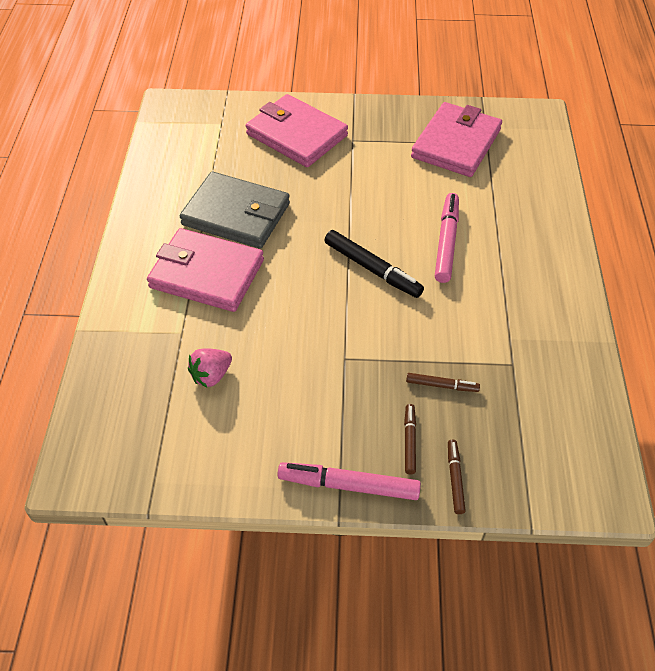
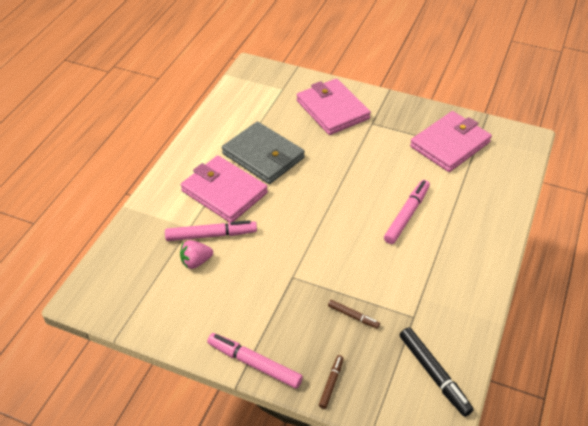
camera: 20 degrees right, 5 degrees down
(215, 335) = (211, 235): none -> pink marker
(372, 269) = (342, 220): black marker -> black marker (434, 374)
(409, 441) = (311, 347): brown marker -> none

